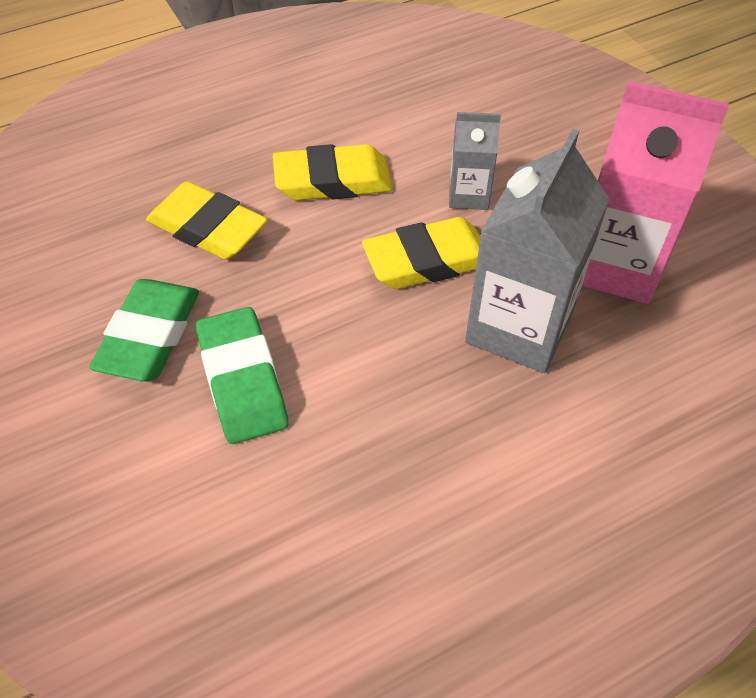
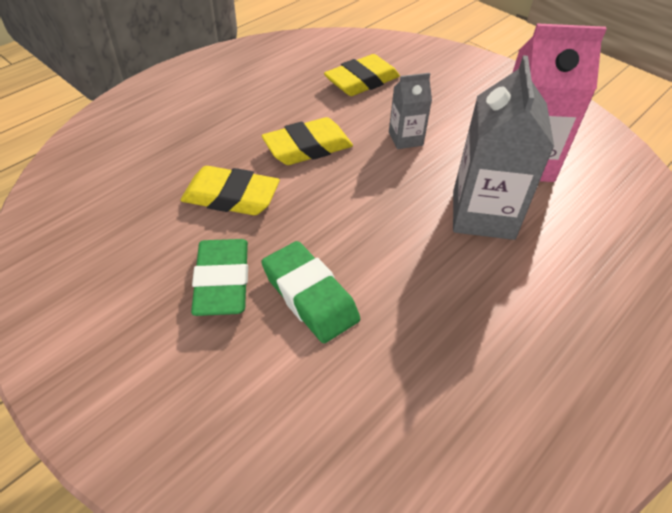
camera: 20 degrees left, 5 degrees down
(427, 260) = (400, 185): yellow eraser -> yellow eraser (362, 81)

